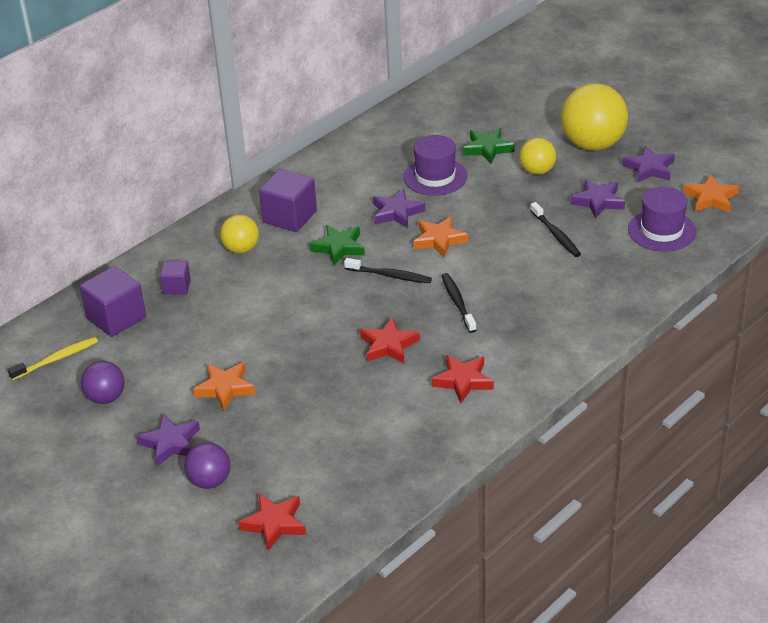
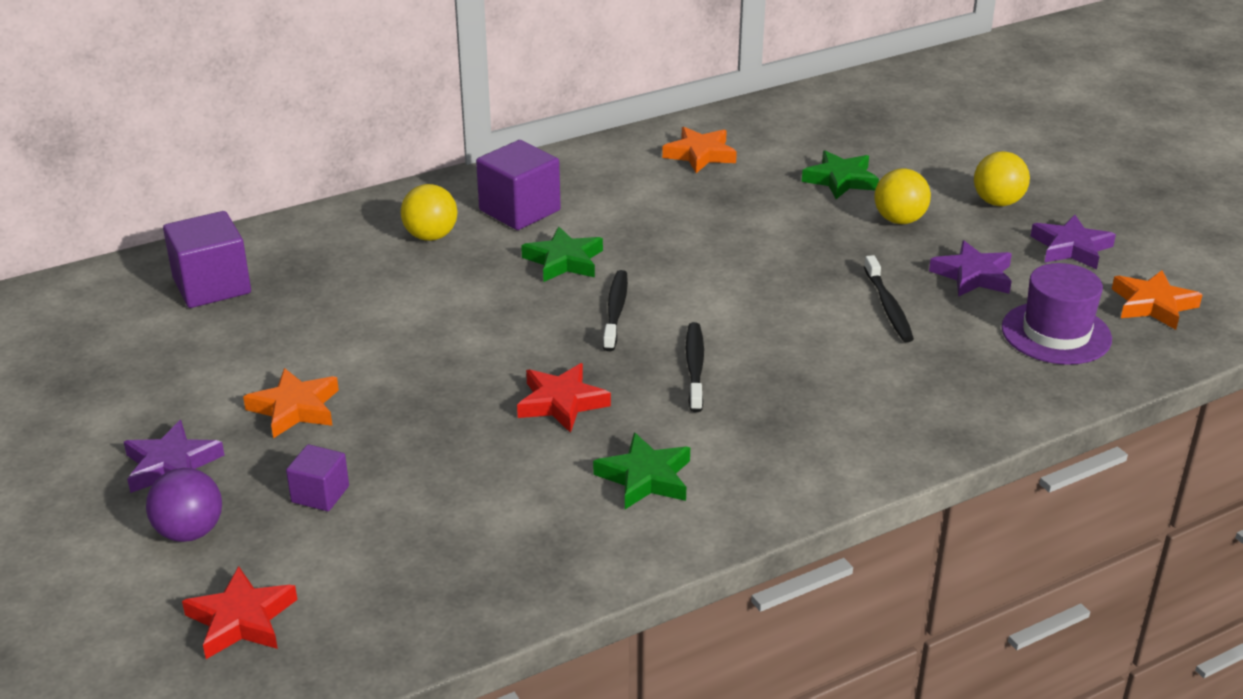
camera: 15 degrees right, 5 degrees down
(56, 359) = (100, 320): yellow toothbrush -> none
(106, 398) = (128, 383): purple ball -> none
(177, 287) = (316, 265): purple cube -> purple cube (320, 494)
(390, 275) = (615, 310): black toothbrush -> black toothbrush turned 120 degrees counterclockwise
(397, 212) = (670, 233): purple star -> none
(435, 177) = (748, 200): purple hat -> none
(439, 240) = (711, 279): orange star -> orange star (700, 155)
(463, 381) = (645, 478): red star -> green star
(592, 144) = (997, 202): yellow ball -> yellow ball, size x0.54

